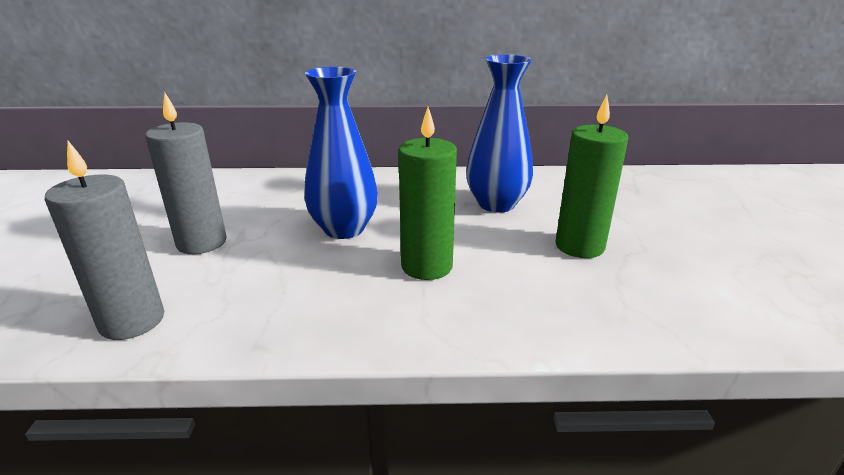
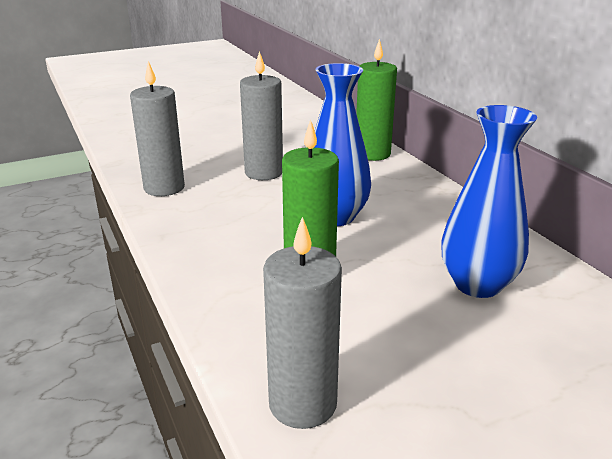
camera: 65 degrees right, 0 degrees up
(579, 246) = (438, 363): green candle -> green candle (372, 154)
(609, 317) = (303, 403): none -> grey candle

